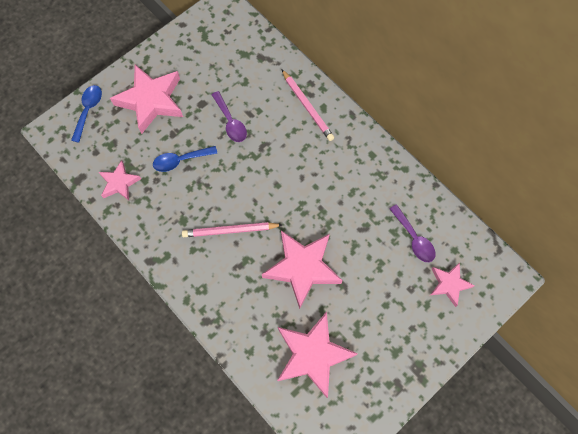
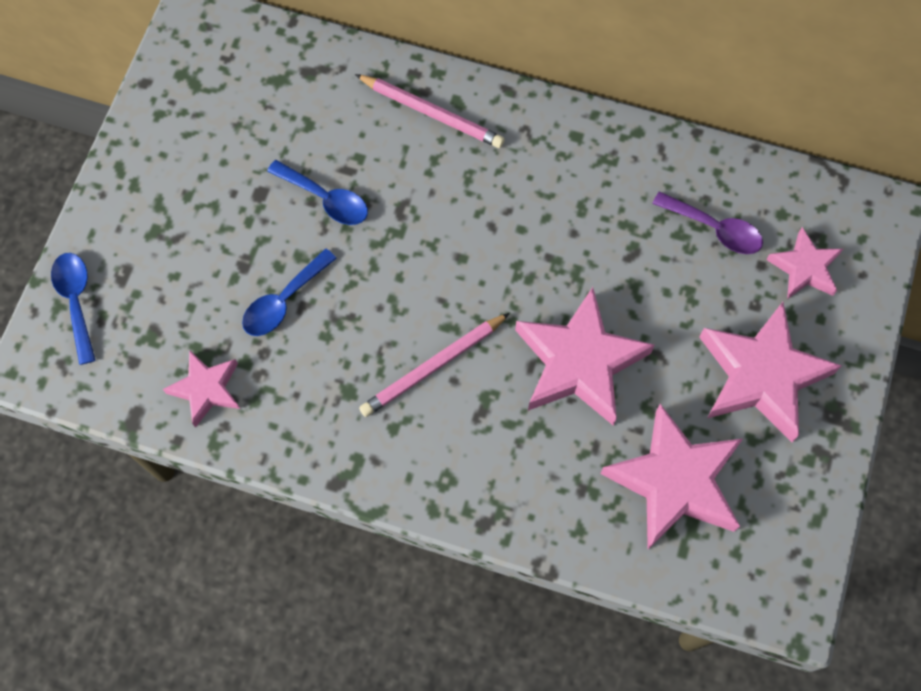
camera: 30 degrees left, 0 degrees up
(151, 101) = (173, 231): pink star -> pink star (761, 375)
(230, 122) = (325, 199): purple spoon -> blue spoon

